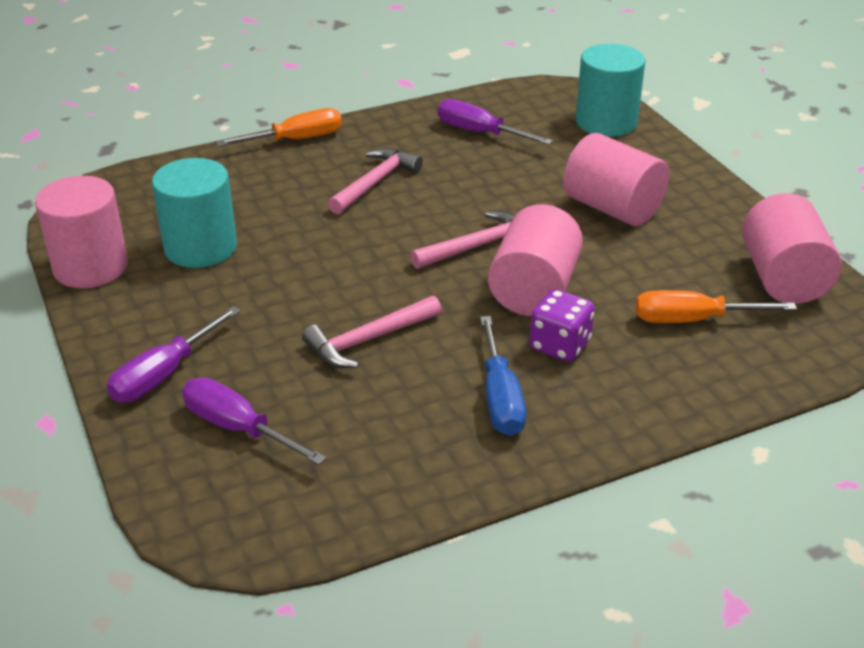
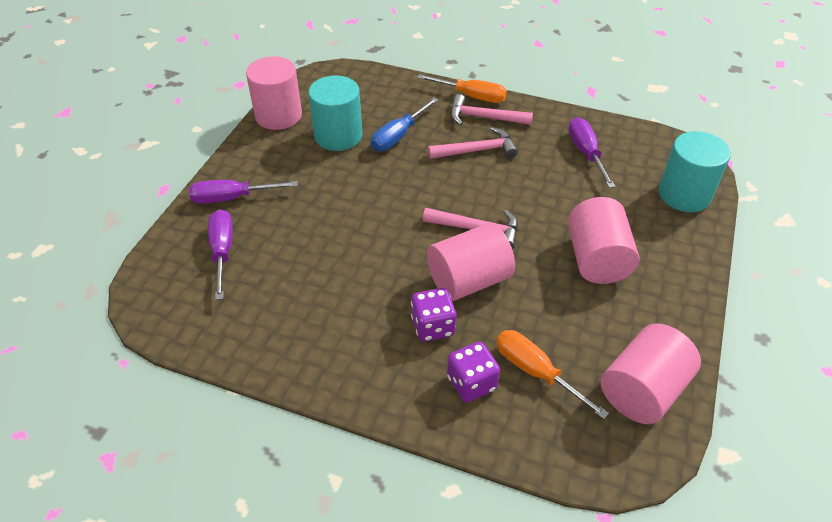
camera: 45 degrees right, 10 degrees up
(368, 340) = (342, 247): pink hammer -> pink hammer (484, 117)
(500, 397) = (357, 332): blue screwdriver -> blue screwdriver (398, 136)
(658, 364) = (471, 383): none -> purple dice

